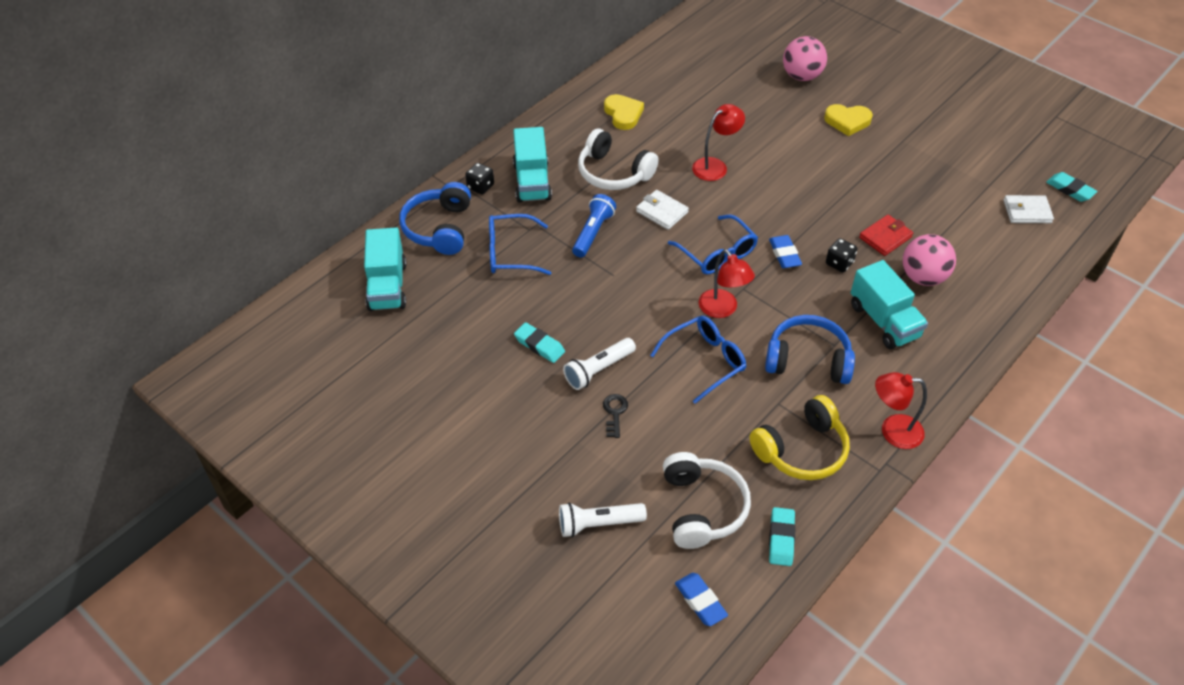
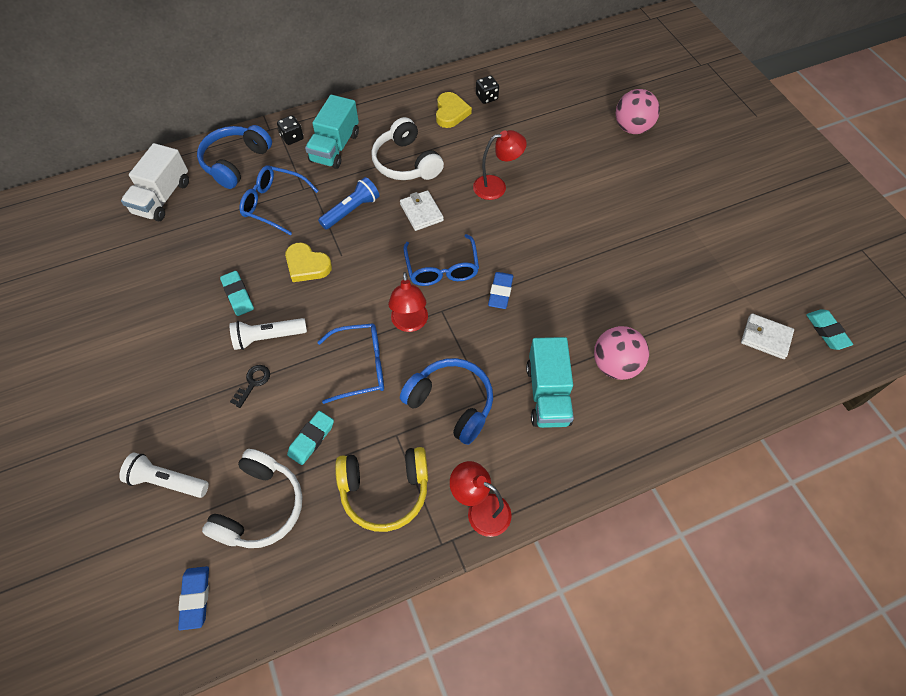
camera: 25 degrees right, 10 degrees up
(387, 286) = (162, 198): turquoise truck -> white truck
(781, 539) = (306, 571): turquoise eraser -> turquoise eraser (311, 439)
(839, 263) = (544, 320): black dice -> black dice (486, 97)
(847, 121) = (646, 185): yellow heart -> yellow heart (307, 265)
(885, 237) = (605, 311): red wallet -> none

